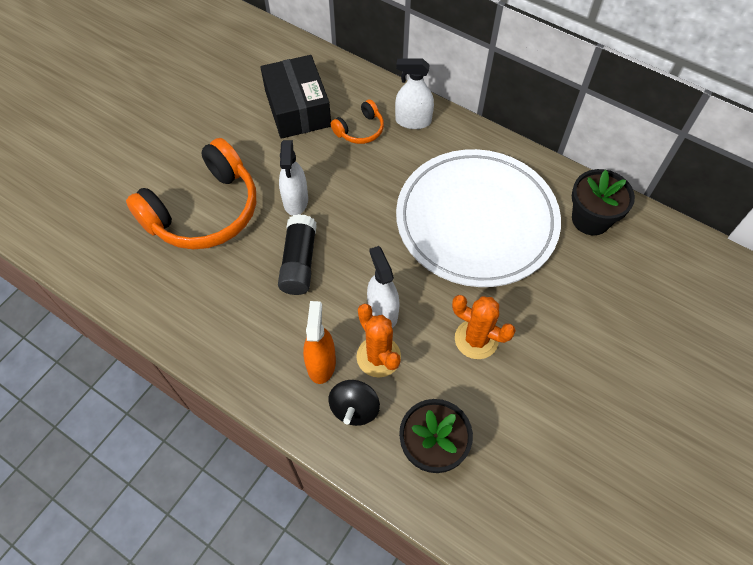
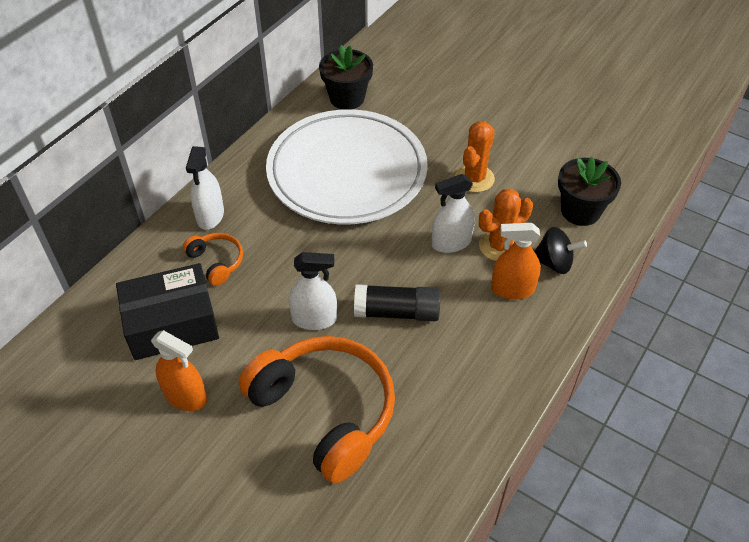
camera: 90 degrees left, 10 degrees down
(230, 124) = (185, 396): none -> orange spray bottle

